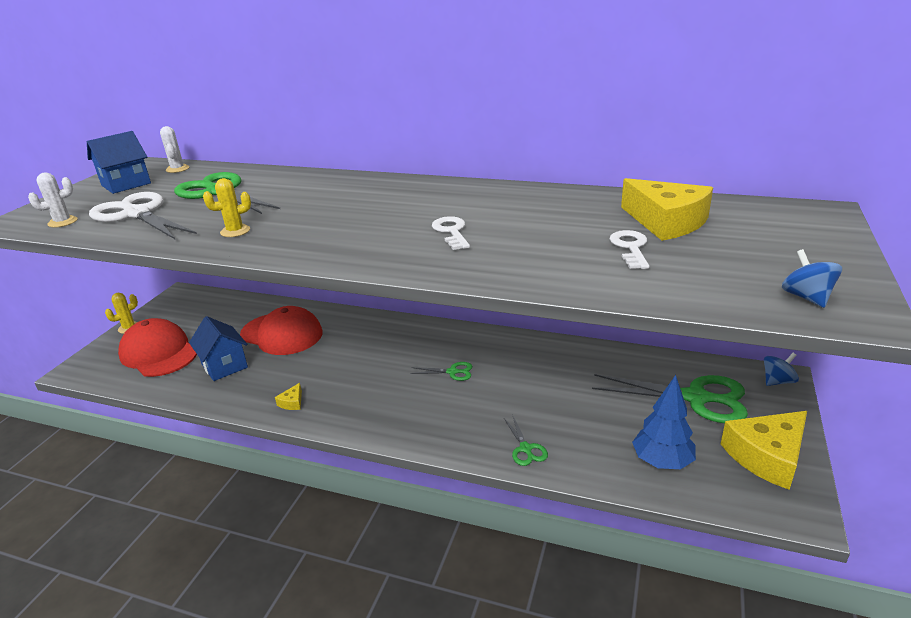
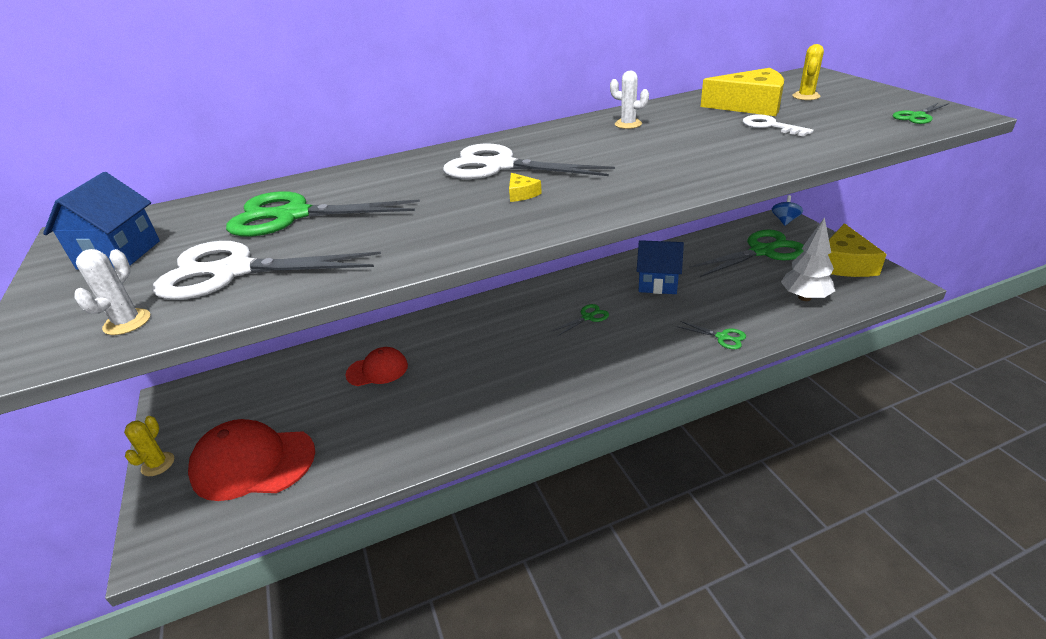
camera: 40 degrees left, 5 degrees up
(177, 169) = (161, 217): white cactus -> white cactus (628, 124)
(224, 366) = (362, 428): blue house -> blue house (658, 284)
(235, 231) = (418, 235): yellow cactus -> yellow cactus (806, 96)
(282, 334) = (377, 370): red cap -> red cap, size x0.59
(292, 402) = (492, 415): yellow cheese -> yellow cheese (521, 194)
(373, 203) = (500, 166): none -> white scissors
(451, 232) = (627, 160): white key -> none
(662, 462) = (804, 297): blue tree -> white tree
(806, 297) = (917, 116): blue spinning top -> green scissors

